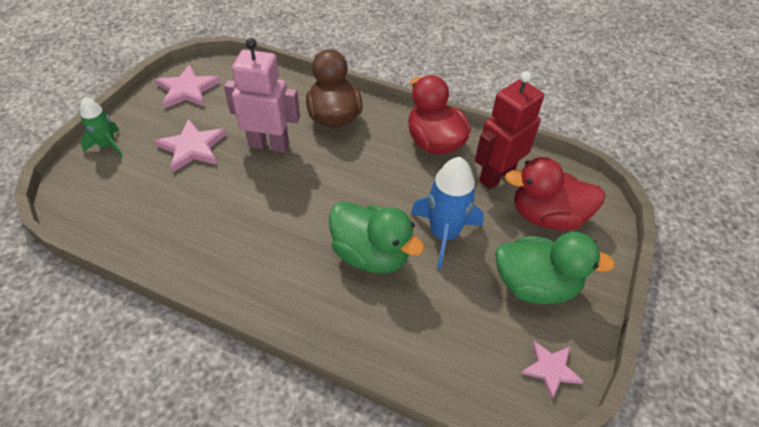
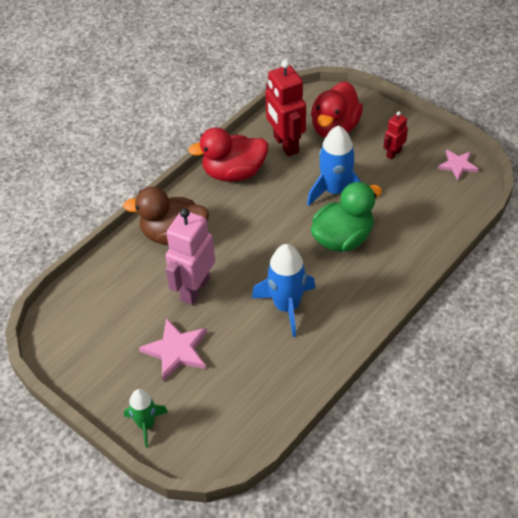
camera: 70 degrees left, 0 degrees up
(187, 90) = (82, 351): pink star -> none
(259, 221) = (287, 306): none -> blue rocket
(535, 285) = (393, 153): green duck -> red robot

